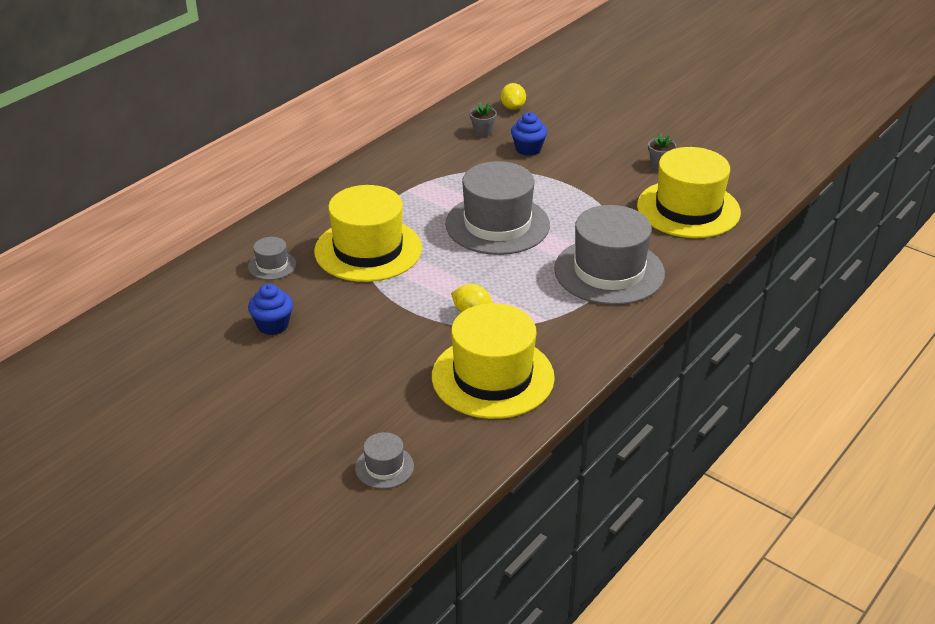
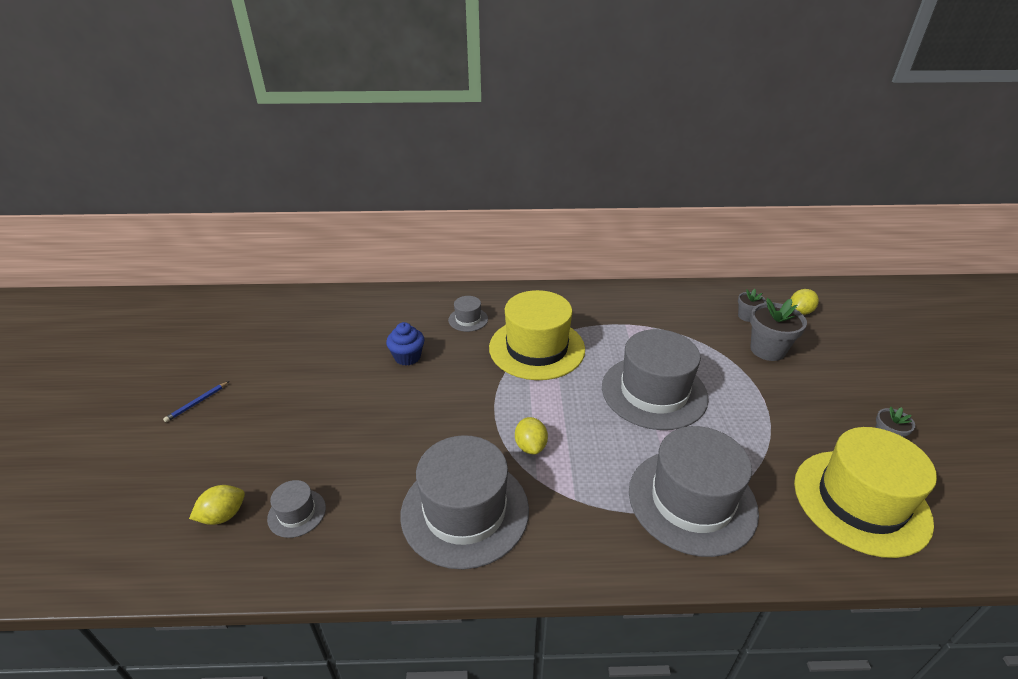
camera: 50 degrees right, 0 degrees up
(145, 486) = (197, 403): none -> blue pencil
(333, 512) = (223, 515): none -> yellow lemon
(493, 377) = (465, 511): yellow hat -> grey hat
(528, 149) = (767, 350): blue cupcake -> grey flower pot

